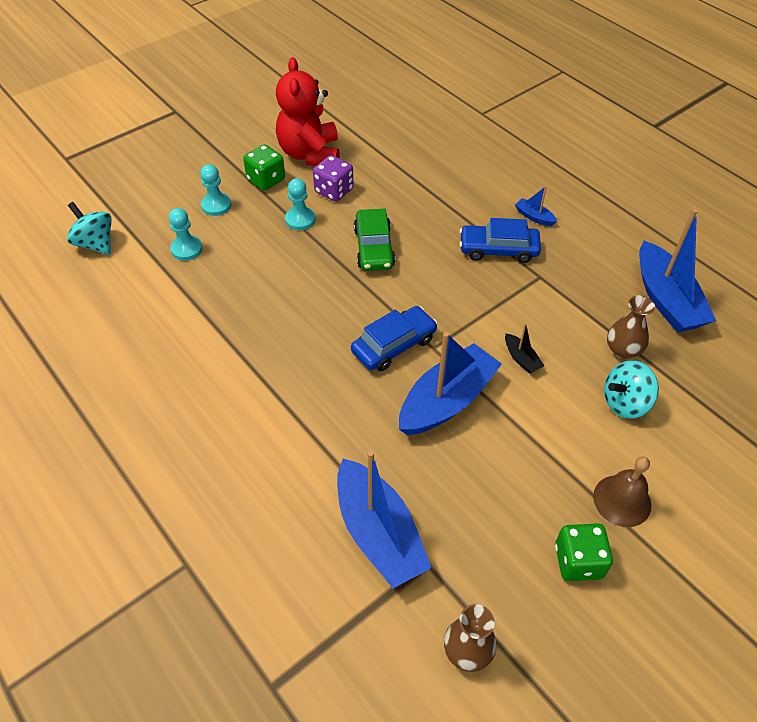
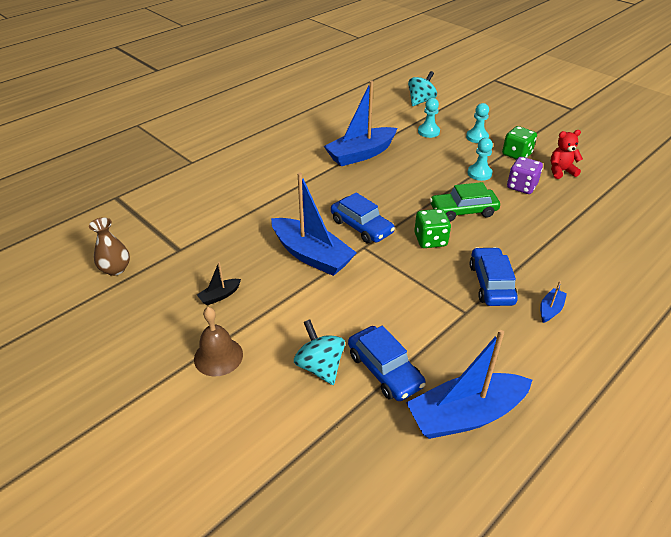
camera: 85 degrees right, 10 degrees down
(310, 154) = (561, 171): red teddy bear -> red teddy bear, size x0.53
(378, 533) = (203, 228): blue boat -> blue boat (361, 154)
(521, 359) = (360, 297): black boat -> black boat (220, 296)
(578, 561) = (168, 326): green dice -> green dice (430, 240)
(623, 350) = (384, 370): brown vase -> blue car

